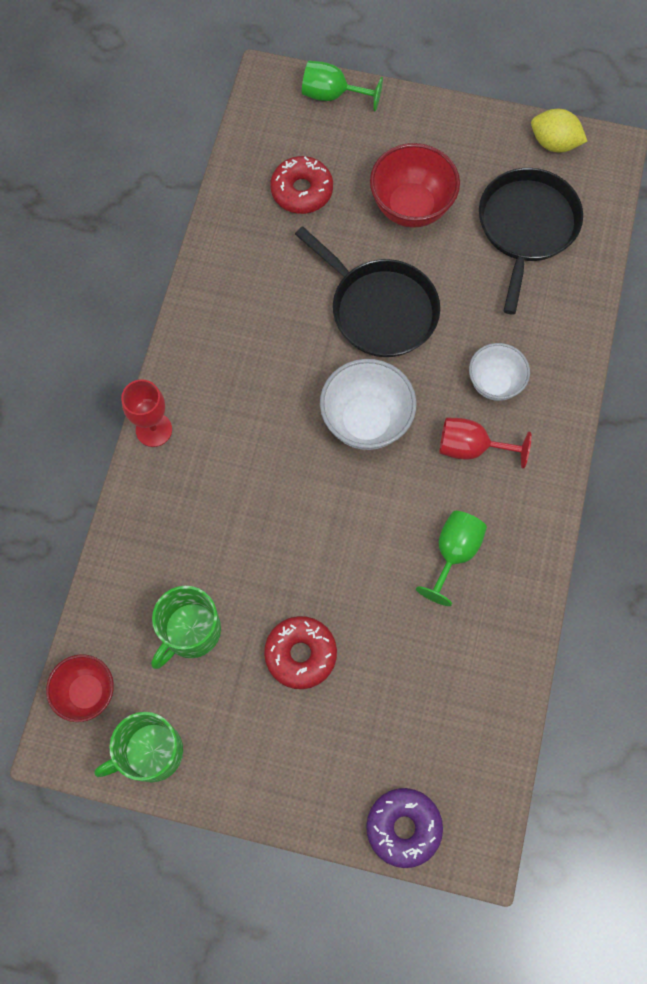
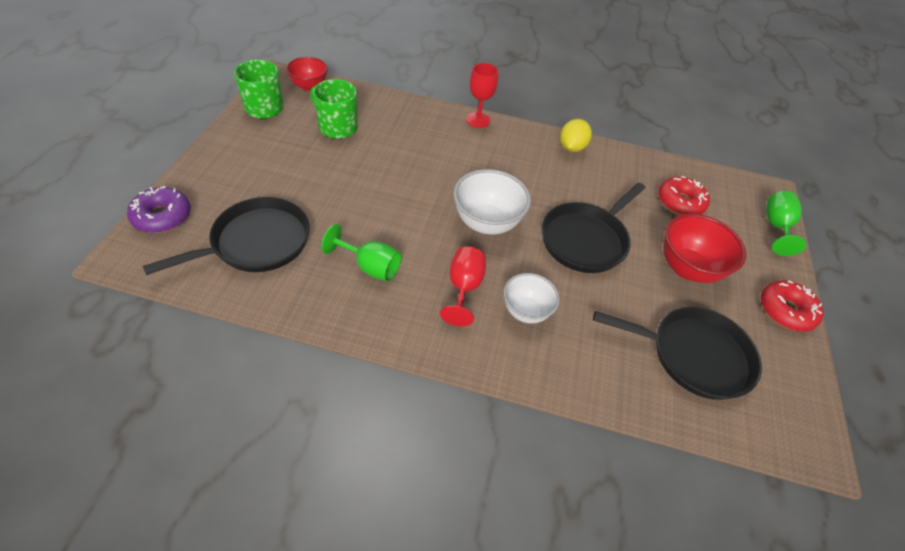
camera: 85 degrees right, 20 degrees down
(300, 654) = (308, 174): red donut -> red donut (785, 311)
(433, 694) = (256, 242): none -> black pan
(554, 143) = (800, 392): yellow lemon -> yellow lemon (571, 148)

